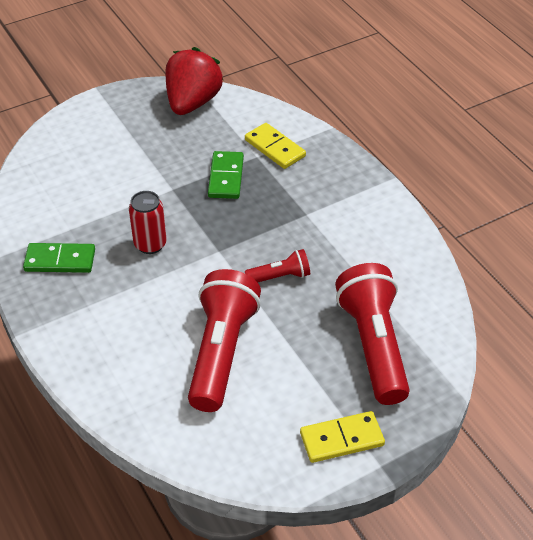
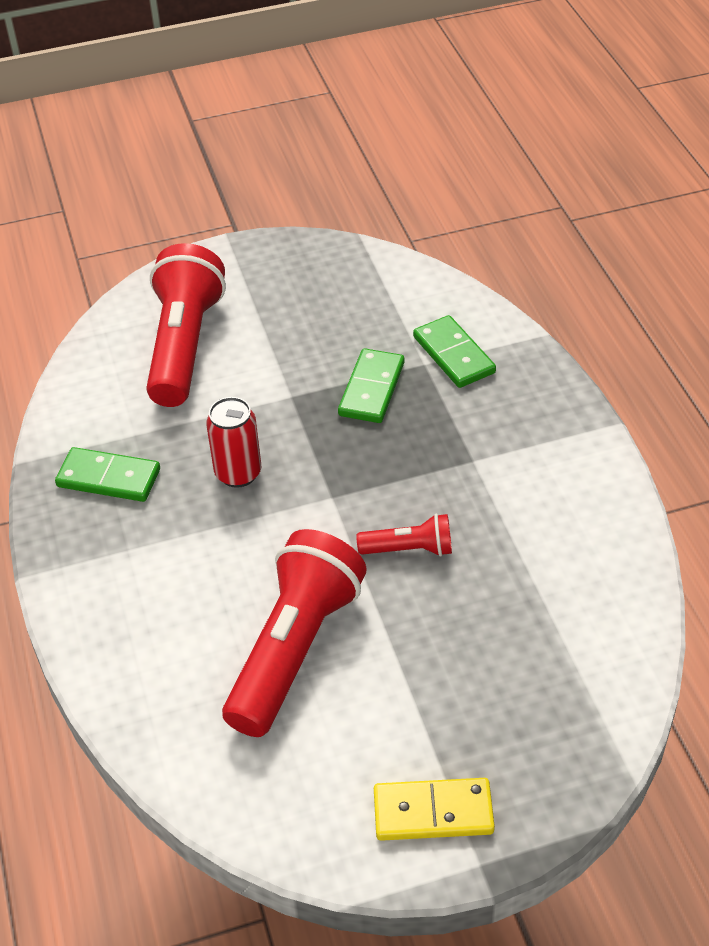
camera: 15 degrees right, 0 degrees up
(192, 102) = (354, 272): red strawberry -> none
(274, 148) = (453, 355): yellow domino -> green domino
(373, 345) = (519, 676): red flashlight -> red flashlight (184, 345)

